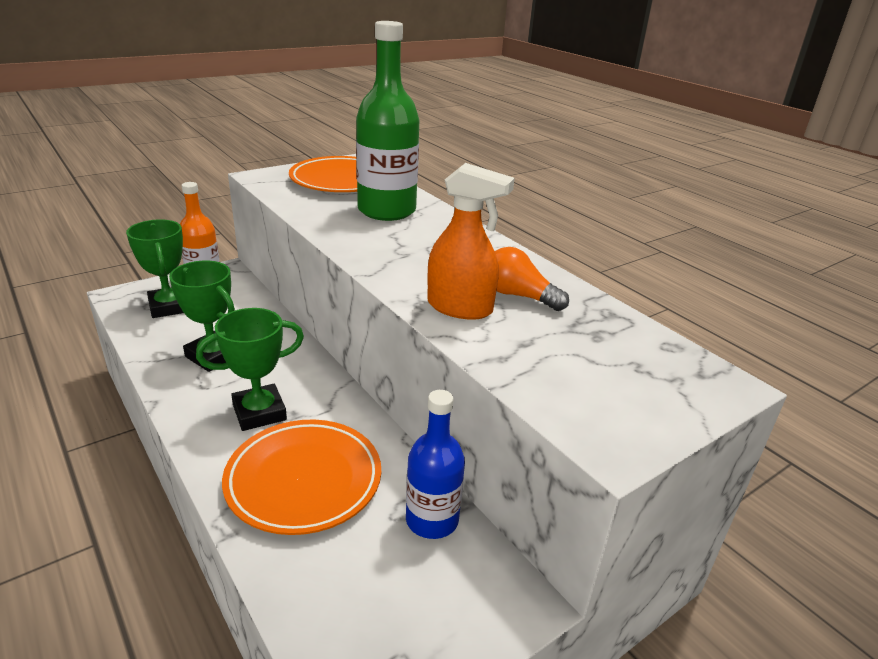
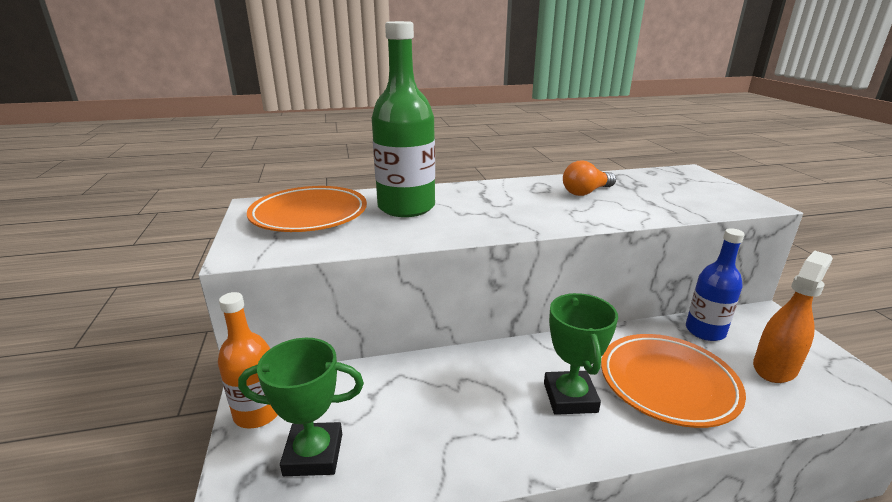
camera: 65 degrees left, 5 degrees down
(213, 356) = (456, 421): green trophy -> none
(460, 308) = (602, 211): orange spray bottle -> orange spray bottle (775, 367)

